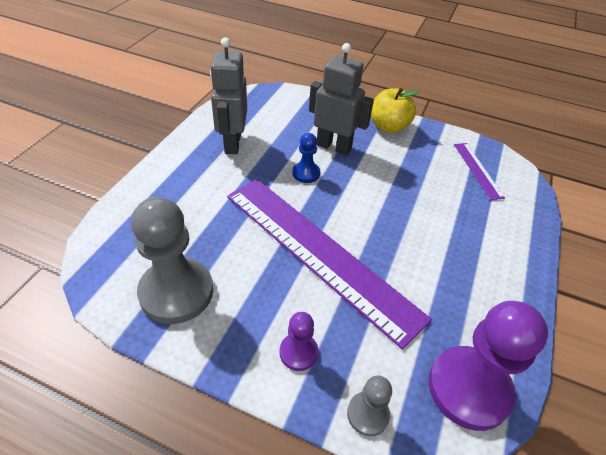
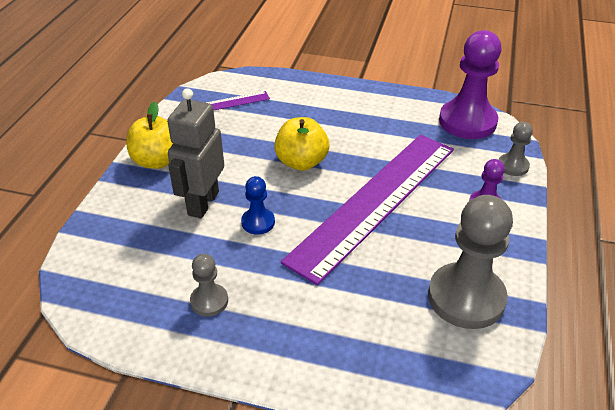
camera: 95 degrees left, 5 degrees down
(232, 143) = (209, 301): grey robot -> grey pawn
(384, 209) = (301, 162): none -> yellow apple

